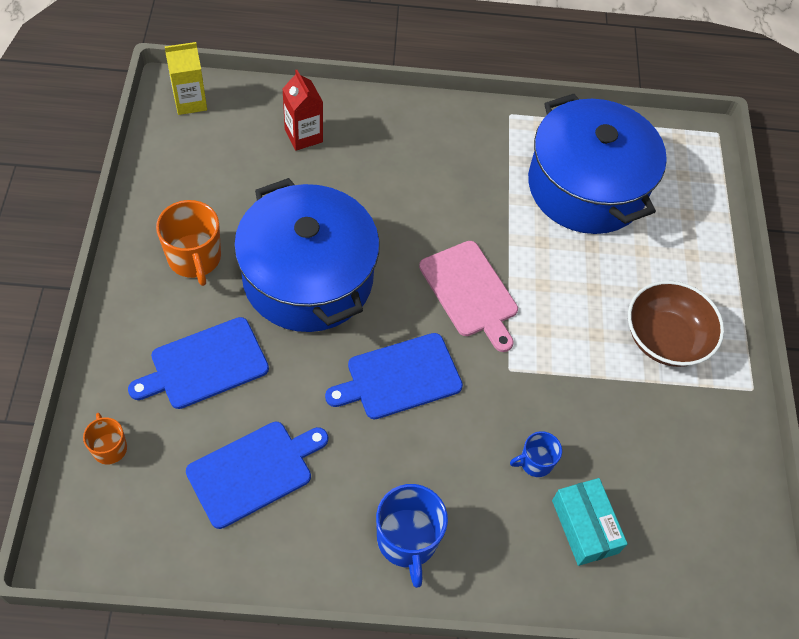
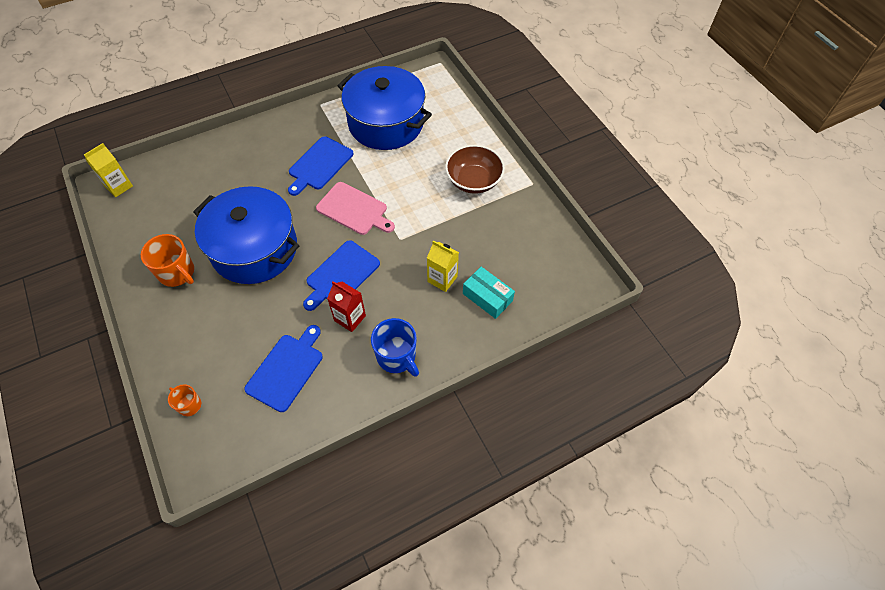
camera: 25 degrees left, 0 degrees up
(205, 365) = (221, 328): blue cutting board -> blue cutting board (319, 165)
(303, 136) = (203, 172): red carton -> red carton (350, 318)
(535, 462) = (442, 279): blue mug -> yellow carton

